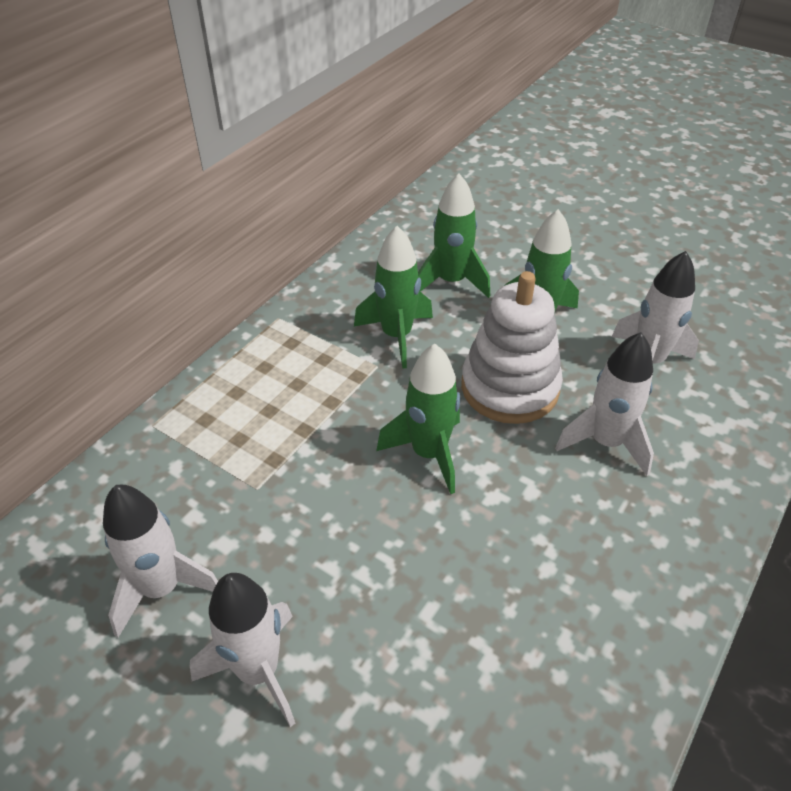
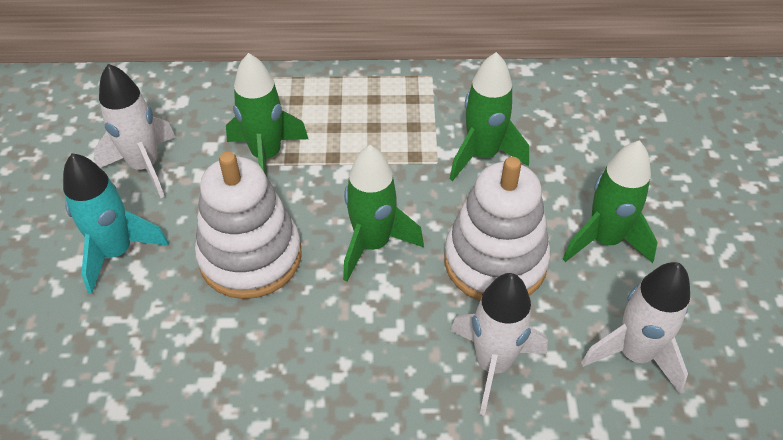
camera: 55 degrees right, 5 degrees up
(258, 671) = (117, 252): white rocket -> turquoise rocket
(366, 551) = (250, 256): none -> white stacking toy
(451, 282) = (587, 154): green rocket -> green rocket (267, 156)

